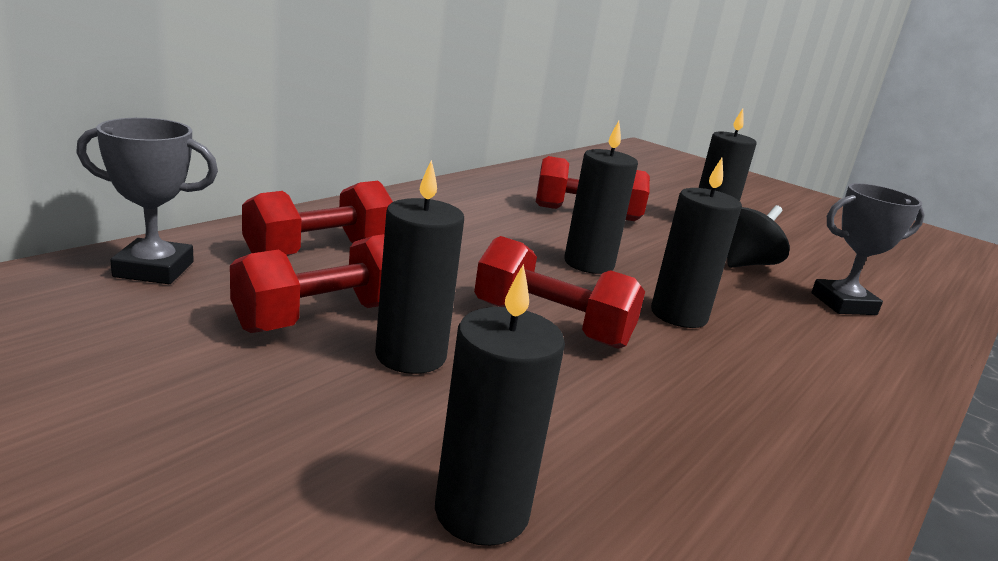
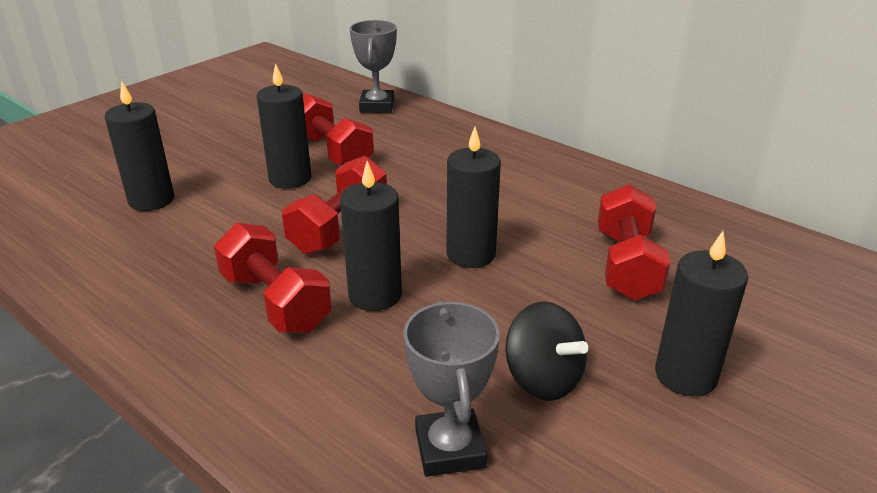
camera: 95 degrees right, 10 degrees up
(320, 251) = (428, 142): red dumbbell -> red dumbbell (275, 302)

